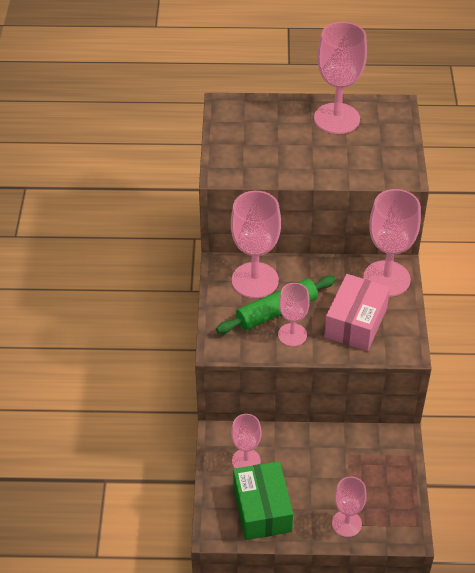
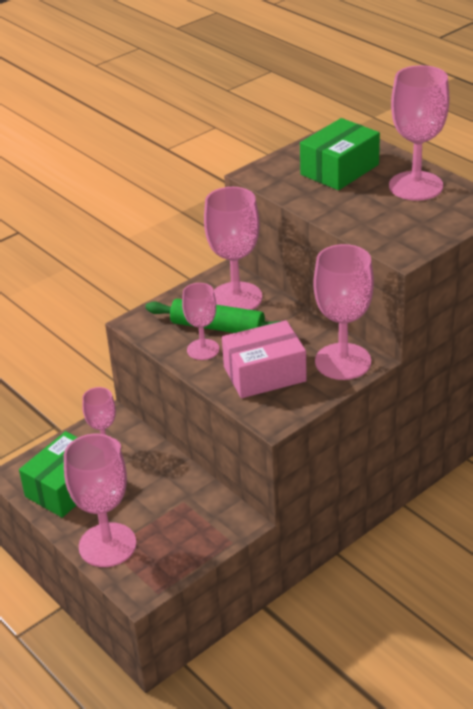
camera: 50 degrees right, 10 degrees down
(270, 135) = (339, 169): none -> green box
(346, 523) = (107, 545): pink goblet -> pink goblet, size x1.69

